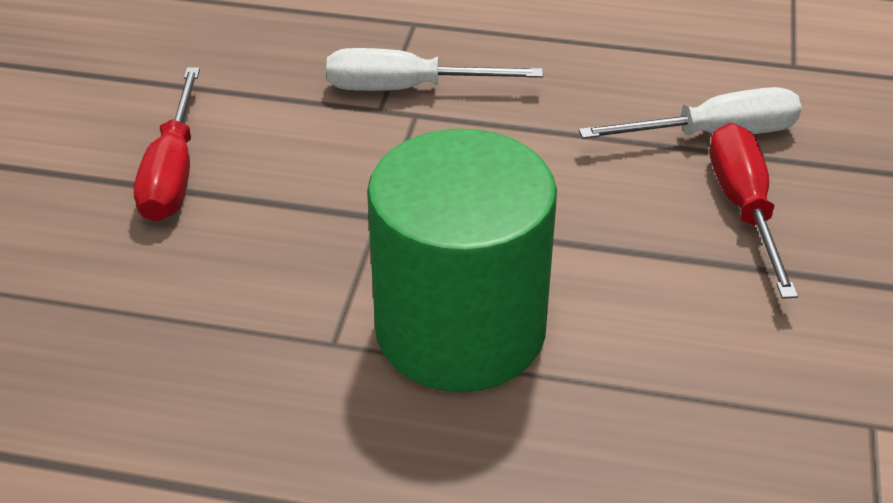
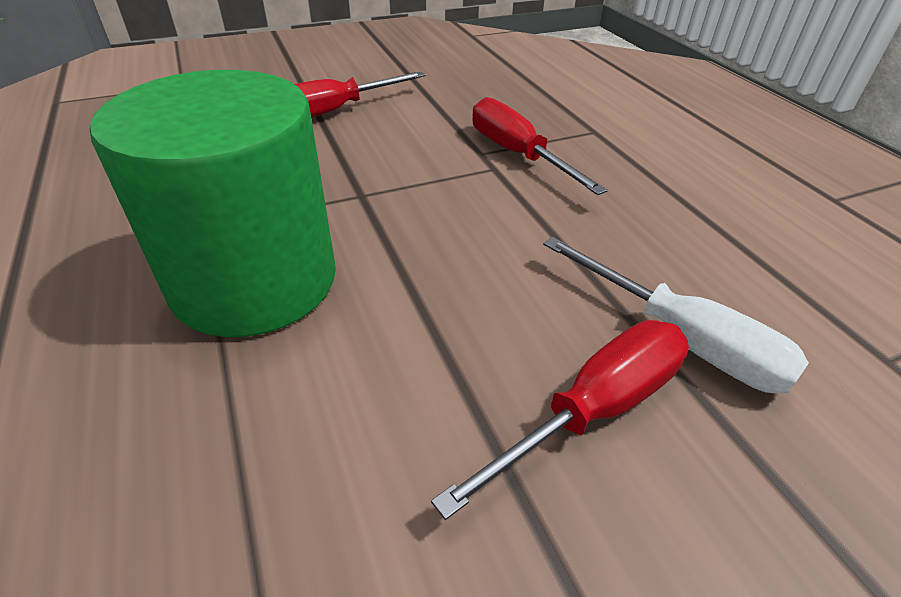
camera: 55 degrees right, 0 degrees up
(407, 89) = (517, 154): white screwdriver -> red screwdriver

